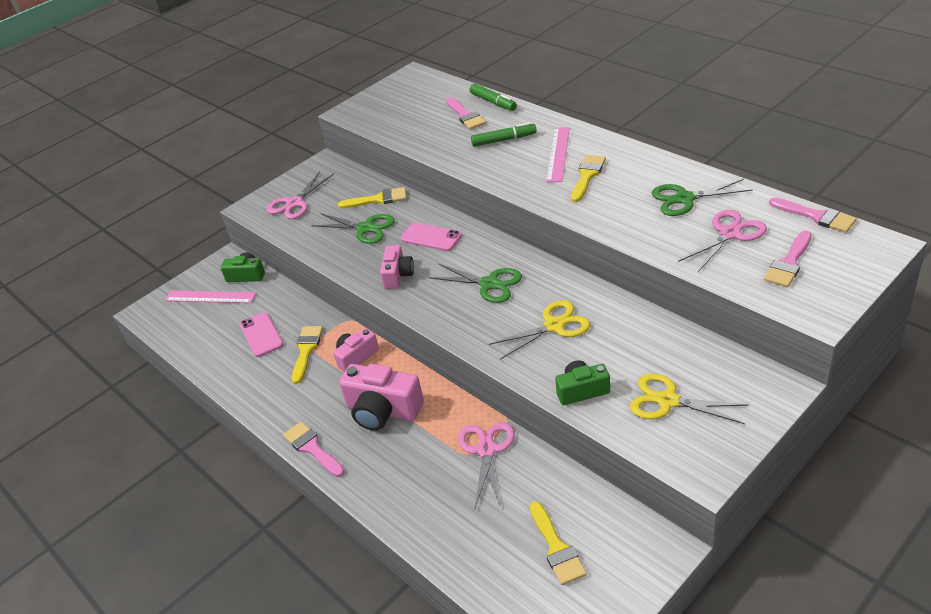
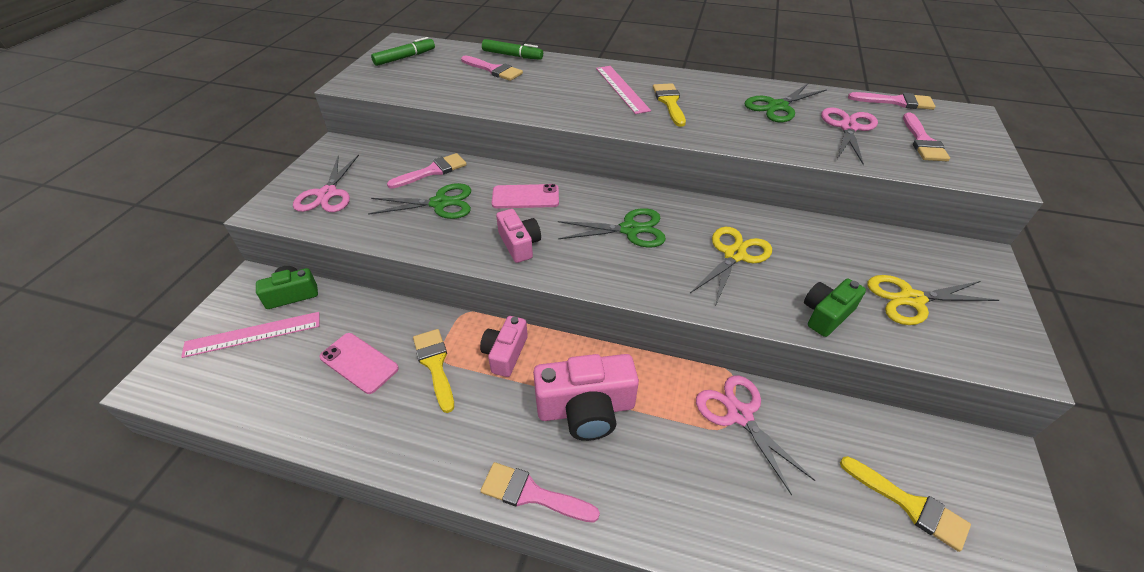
camera: 35 degrees left, 5 degrees up
(378, 199) = (433, 171): yellow brush -> pink brush
(503, 140) = (554, 85): green marker -> green marker (404, 57)

